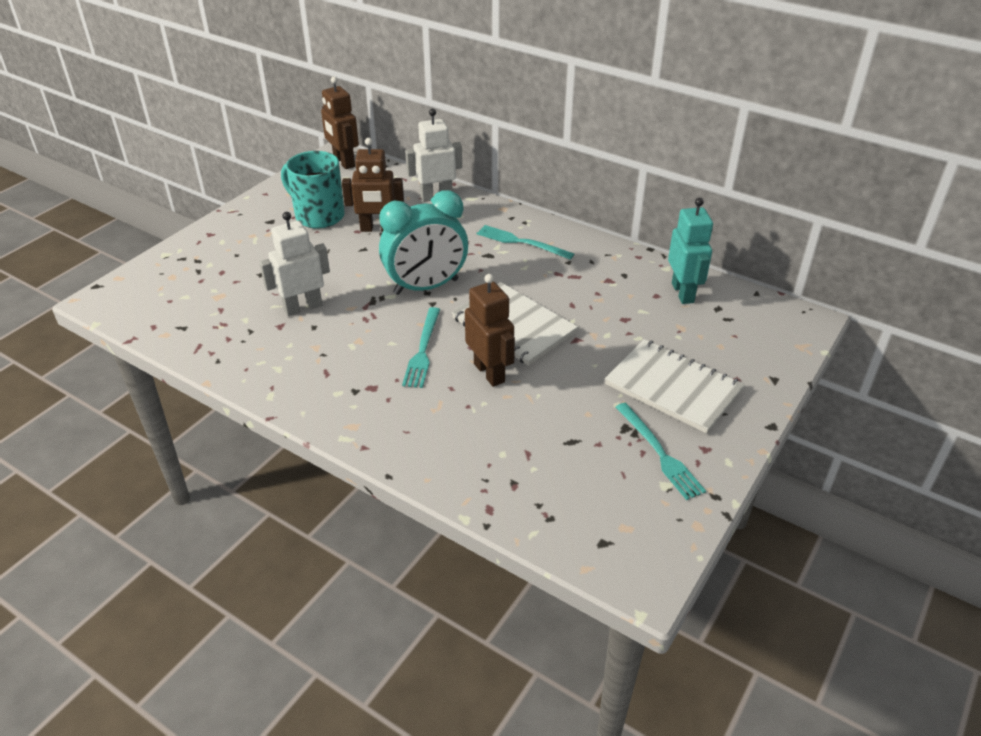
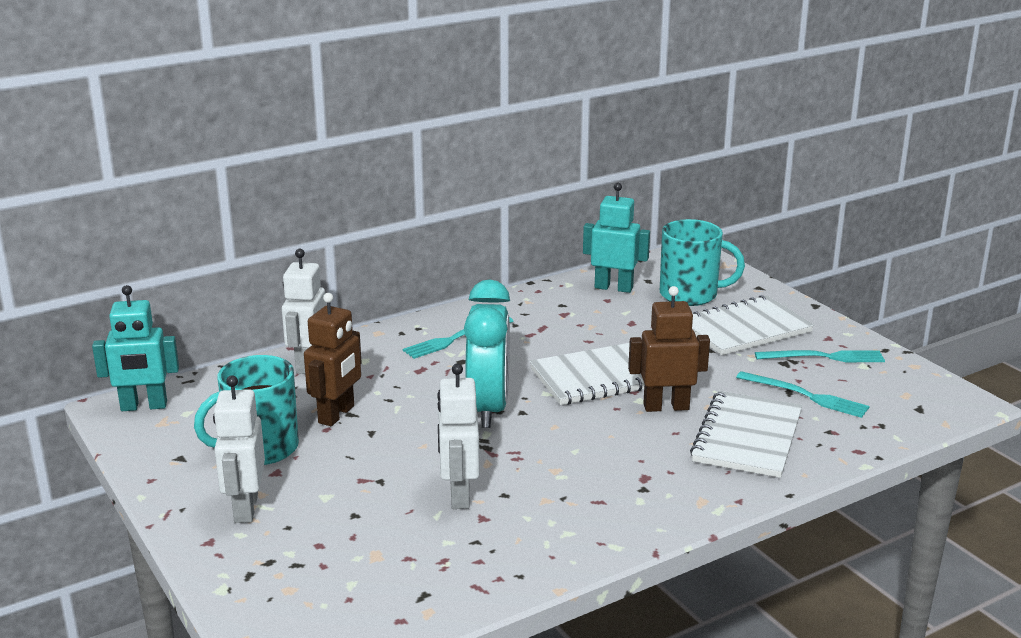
camera: 65 degrees left, 15 degrees down
(249, 234) = (245, 508): none -> white robot
(343, 162) = (144, 406): brown robot -> turquoise robot
(423, 350) = (602, 434): turquoise fork -> turquoise fork (806, 396)
(468, 431) = (747, 437): none -> white notebook
(713, 339) = (690, 295): none -> turquoise mug

